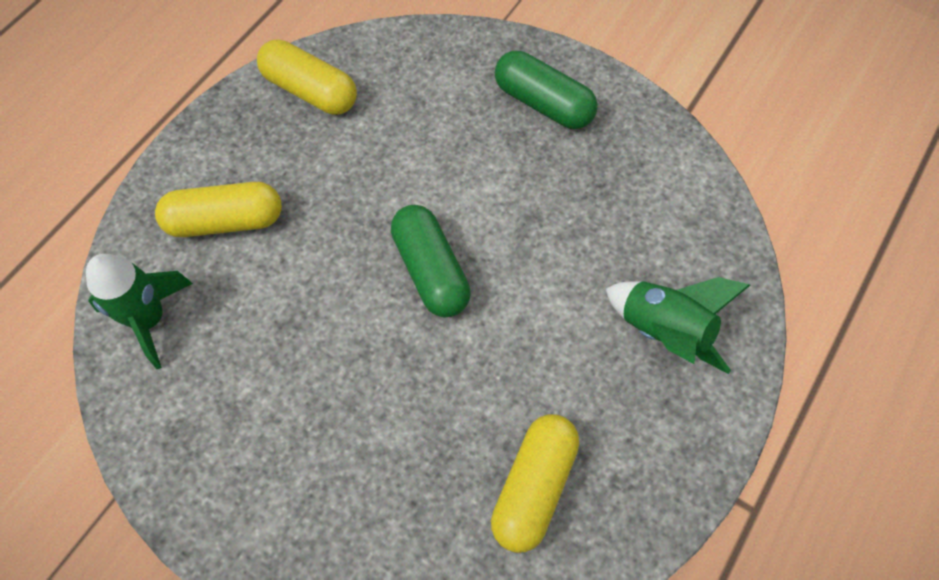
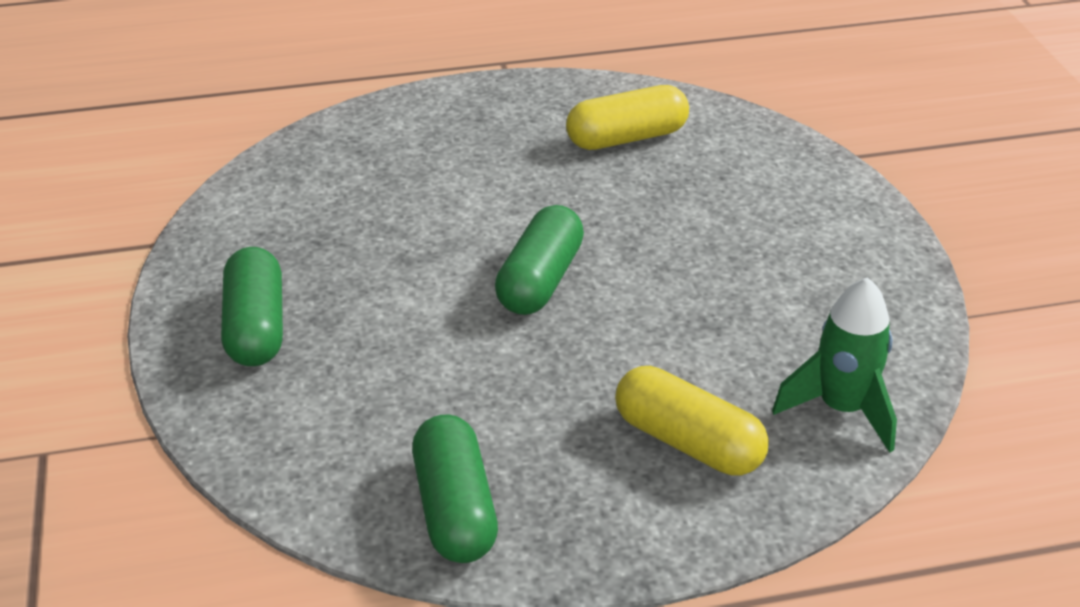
camera: 135 degrees left, 25 degrees down
(310, 91) = (455, 509): yellow capsule -> green capsule
(664, 332) = (422, 144): green rocket -> none

